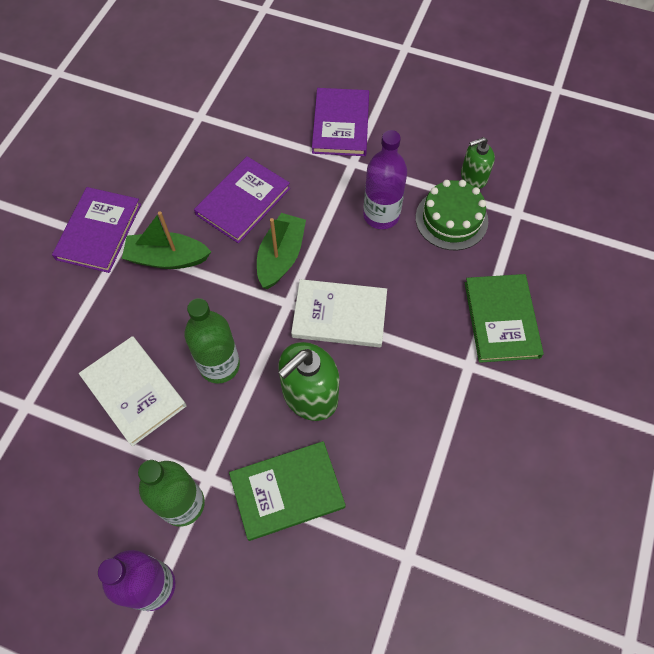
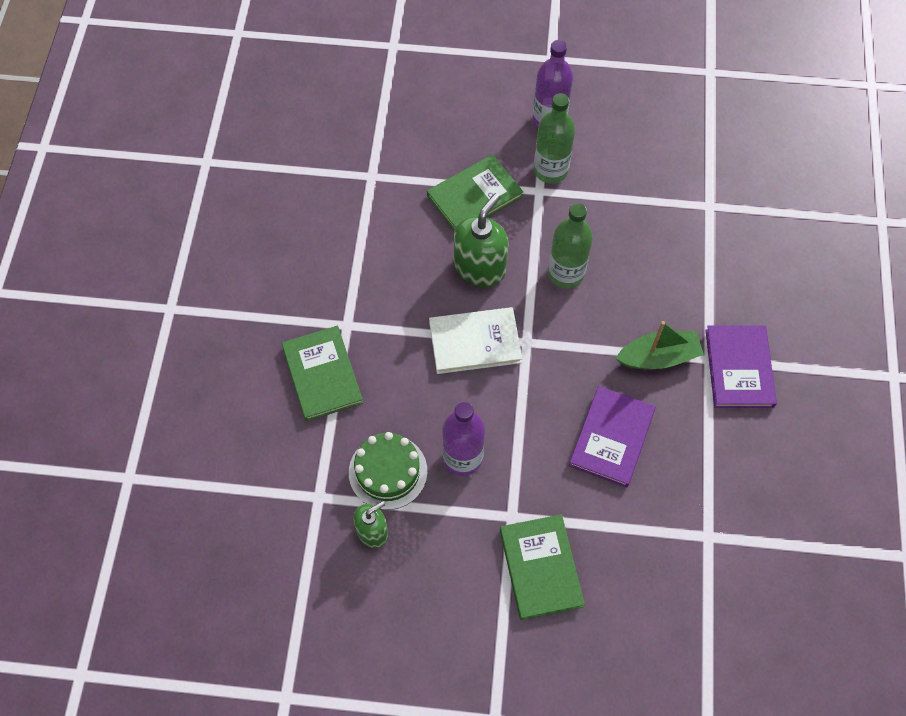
camera: 165 degrees right, 0 degrees up
(134, 391) = (628, 237): white book -> none
(281, 257) = (549, 386): green boat -> none
(341, 124) = (540, 567): purple book -> green book

